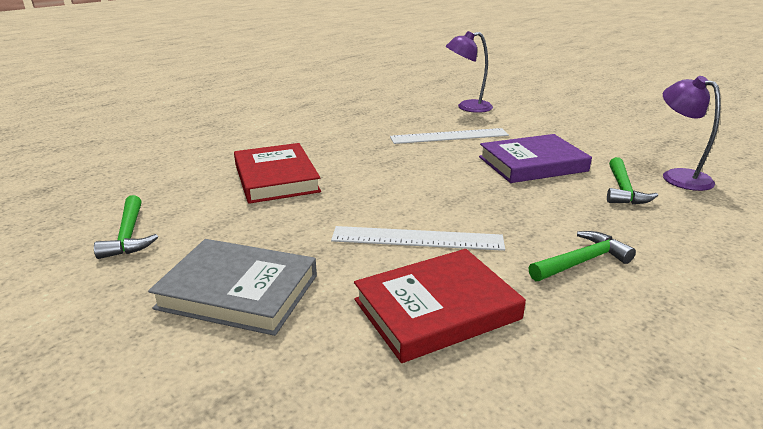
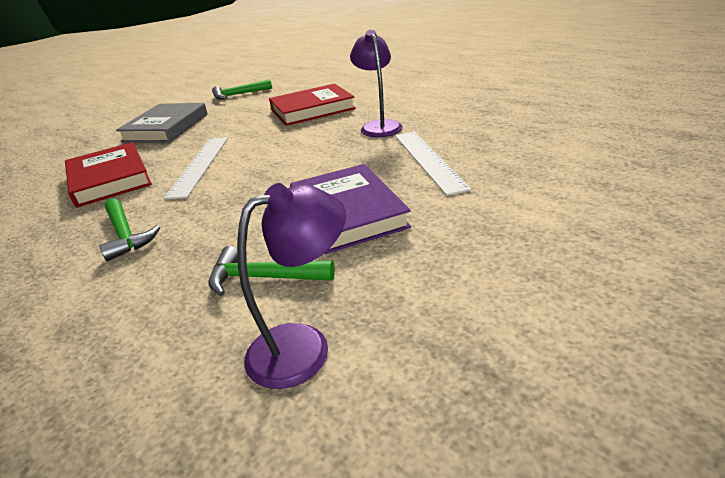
camera: 90 degrees right, 5 degrees up
(467, 107) = (555, 163): purple lamp -> purple lamp (379, 126)

